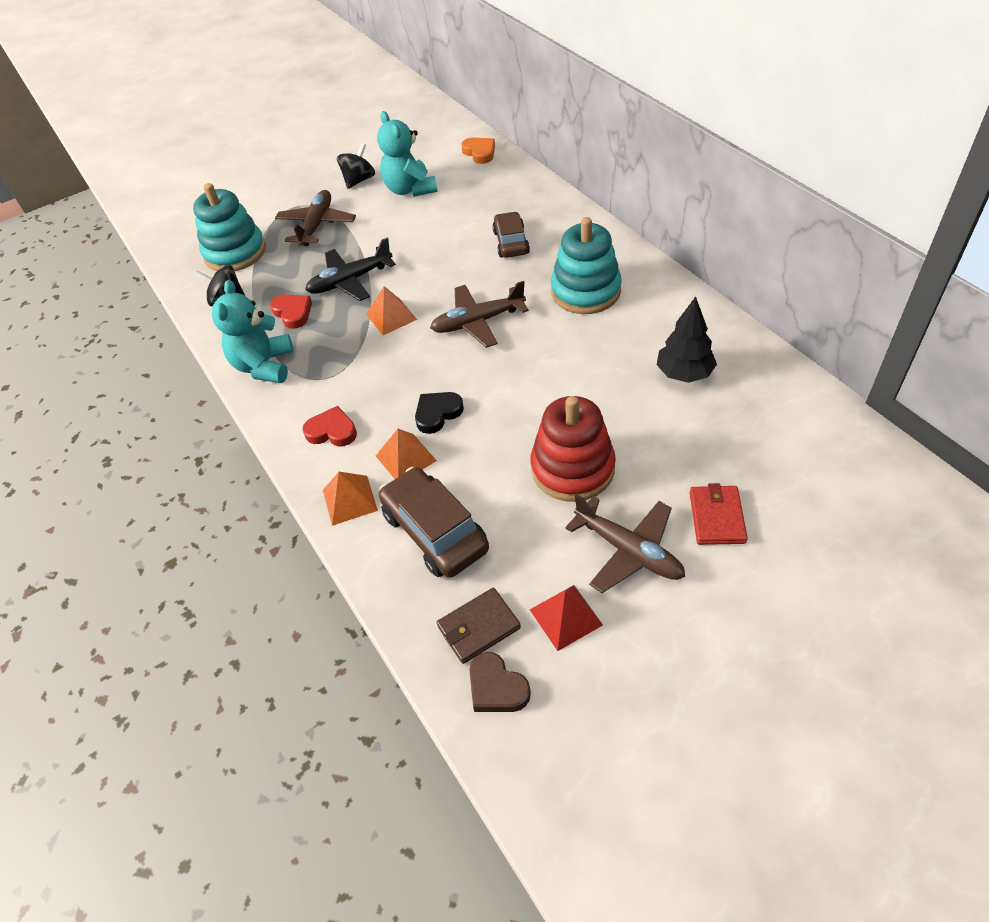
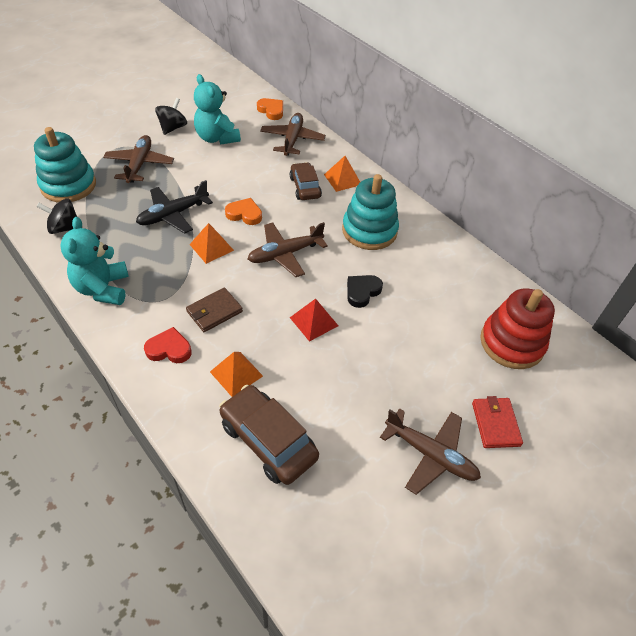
camera: 15 degrees left, 0 degrees up
(293, 313) = (125, 241): red heart -> none
(350, 500) = (190, 412): orange pyramid -> orange pyramid (342, 179)
(434, 277) = (244, 214): none -> orange heart
(437, 413) = (259, 334): black heart -> black heart (362, 292)
(478, 627) = (315, 528): brown wallet -> brown wallet (214, 311)
(497, 687) = (336, 584): brown heart -> none
(502, 186) = (292, 139): none -> brown plane
(566, 617) = (387, 516): red pyramid -> red pyramid (314, 321)
(572, 468) = (377, 382): red stacking toy -> red stacking toy (512, 343)
(684, 373) = (454, 302): black tree -> none

